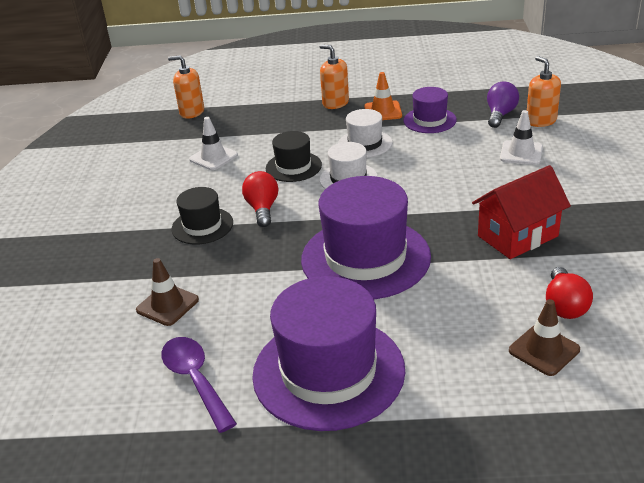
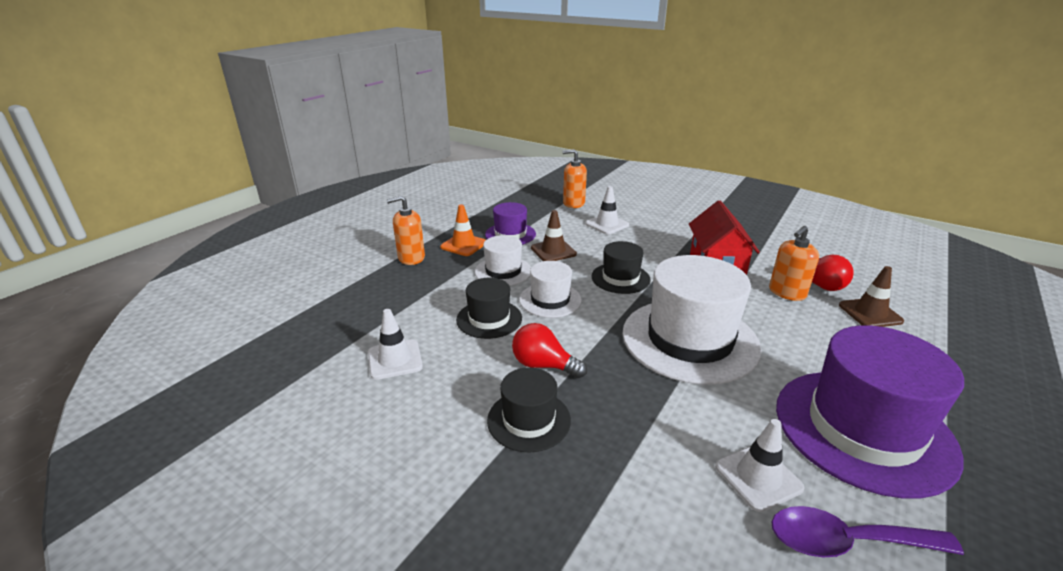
camera: 60 degrees left, 5 degrees down
(167, 305) = (673, 513): brown traffic cone -> brown traffic cone (553, 251)
(192, 112) = (270, 339): orange soap dispenser -> orange soap dispenser (787, 292)
(227, 330) = (758, 477): none -> white traffic cone
(365, 258) = (689, 340): purple hat -> white hat
(424, 195) = (620, 278): none -> black hat
(500, 115) = (544, 210): purple light bulb -> none

